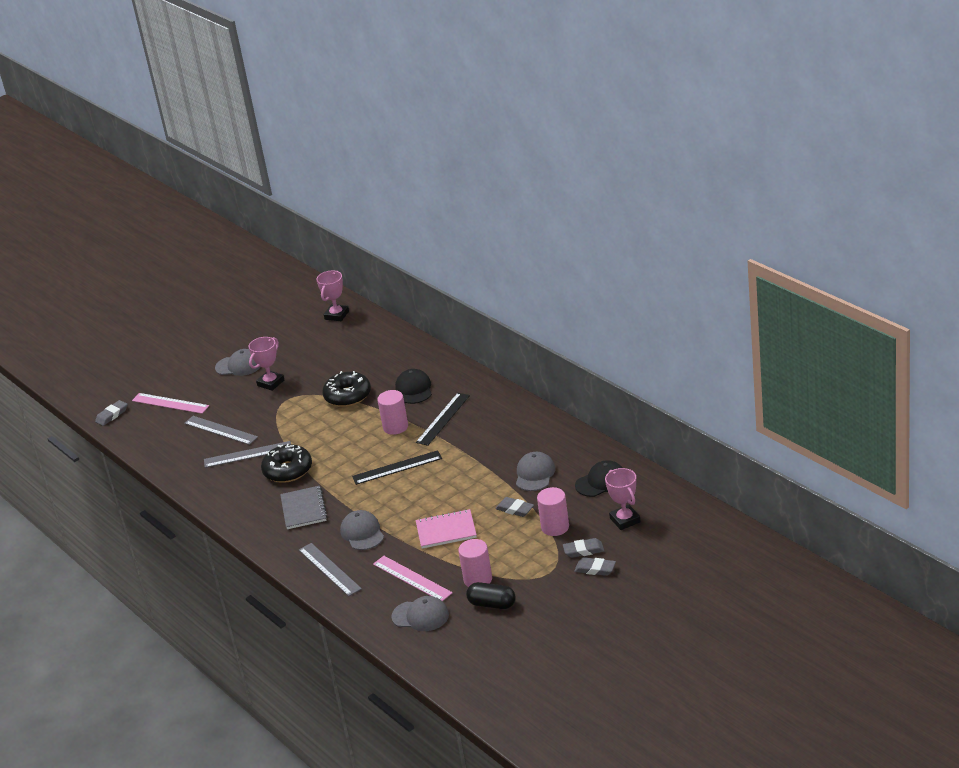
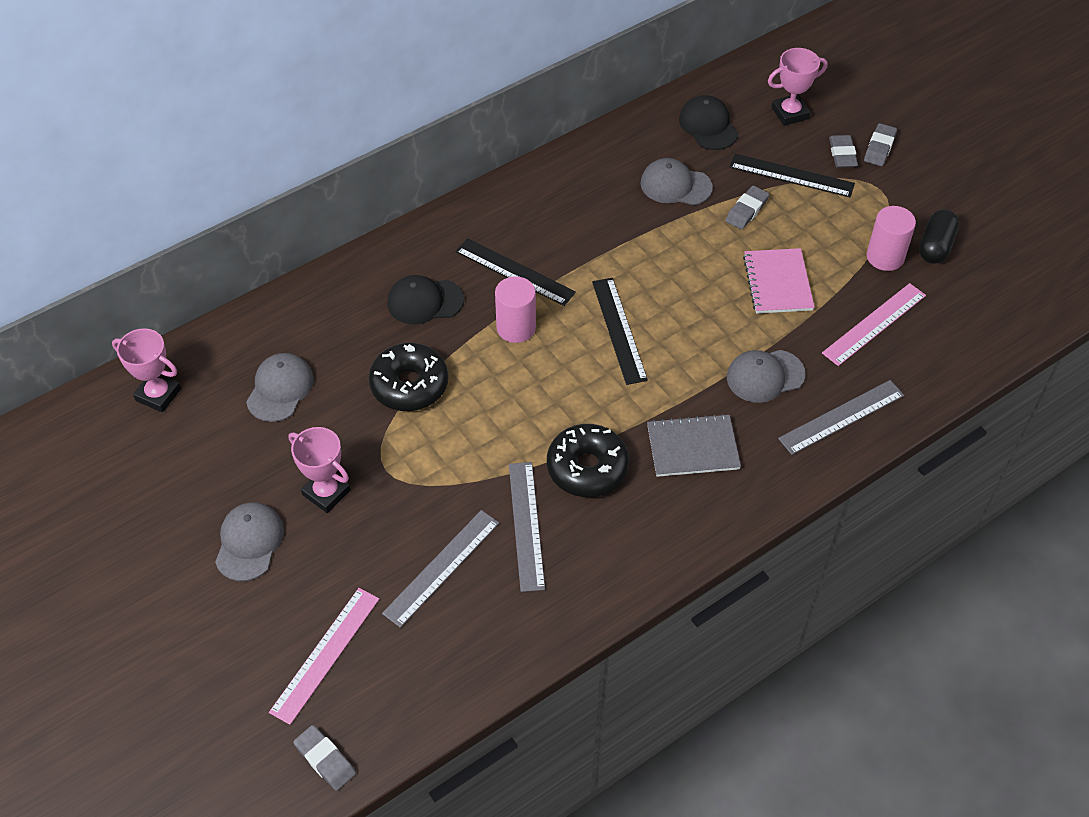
camera: 90 degrees left, 20 degrees up
(420, 616) = (952, 319): grey cap -> grey cap (280, 389)
(555, 527) = (791, 176): pink cylinder -> black ruler

